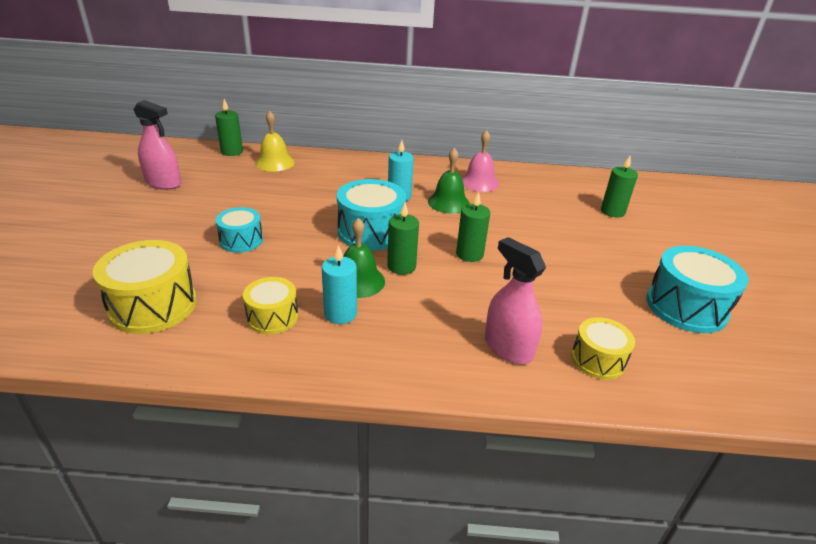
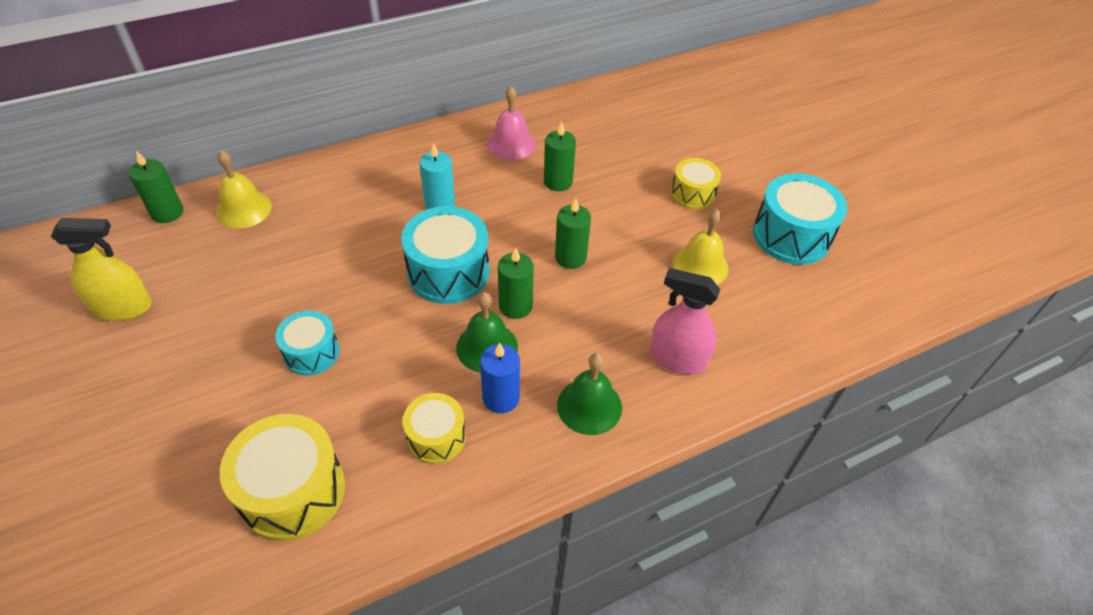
camera: 30 degrees left, 15 degrees up
(163, 183) = (123, 307): pink spray bottle -> yellow spray bottle
(340, 314) = (501, 398): turquoise candle -> blue candle
(448, 202) = (500, 190): green bell -> green bell (589, 406)
(579, 296) = (700, 265): none -> yellow bell
(598, 360) = (755, 333): yellow drum -> yellow drum (692, 194)
(612, 211) = (667, 134): green candle -> green candle (558, 182)

